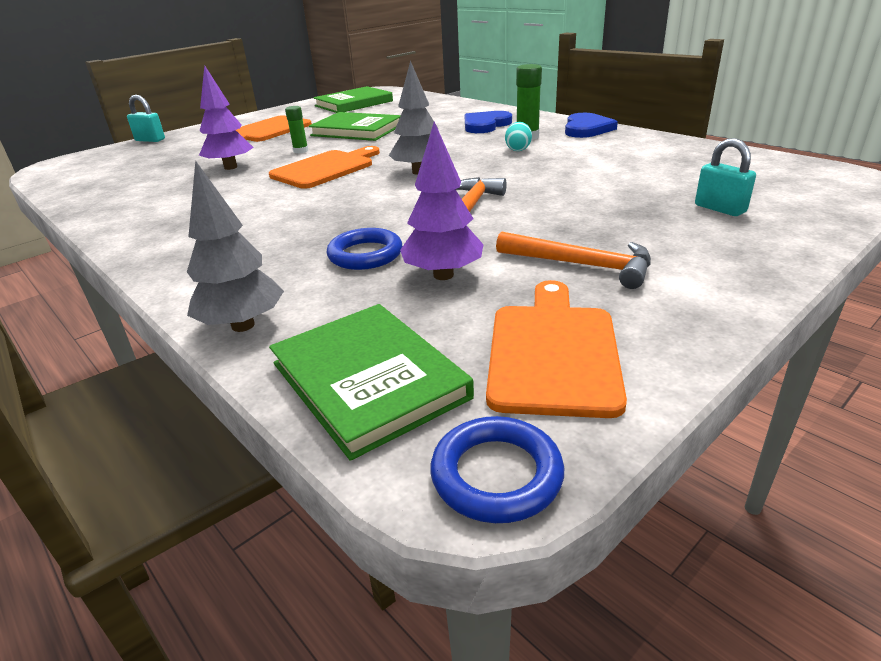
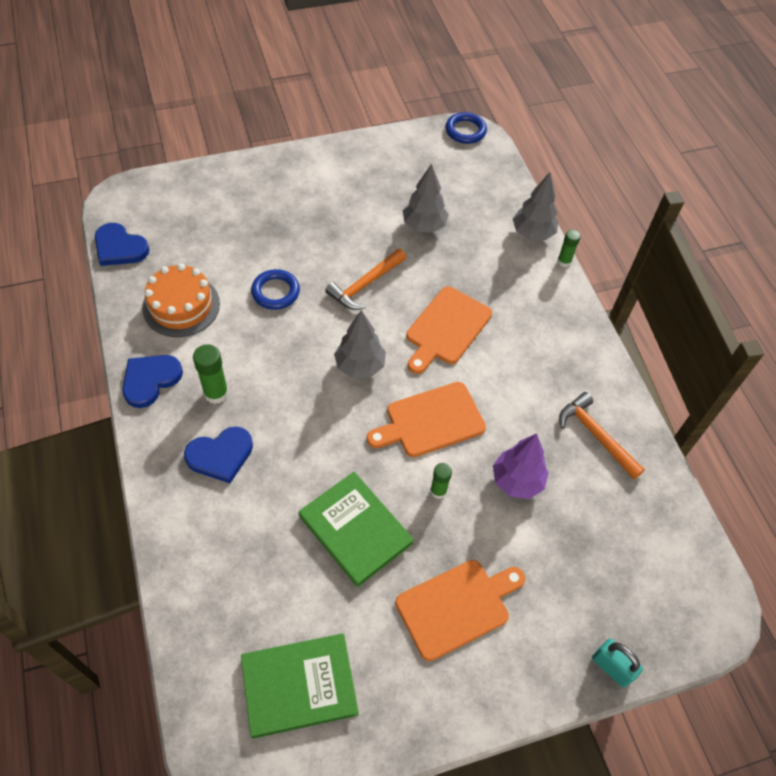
camera: 160 degrees left, 25 degrees up
(178, 309) = (564, 261): none -> green glue stick
(365, 254) = (454, 264): blue ring -> blue ring (275, 292)
(368, 380) = (488, 179): green book -> none
(443, 275) = (424, 226): purple tree -> grey tree
(518, 149) = (251, 367): turquoise egg -> none
(553, 352) = (413, 161): orange cutting board -> orange cutting board (446, 328)
(581, 265) = (354, 201): orange hammer -> orange hammer (596, 435)
(633, 153) = (181, 306): none -> orange cake
(720, 209) = (231, 210): turquoise padlock -> none
(761, 159) = (120, 247): none -> blue heart

